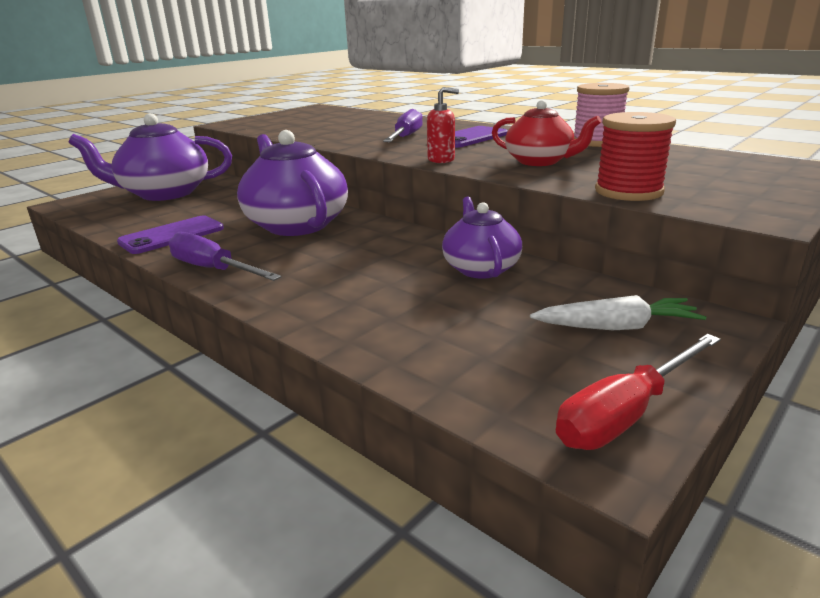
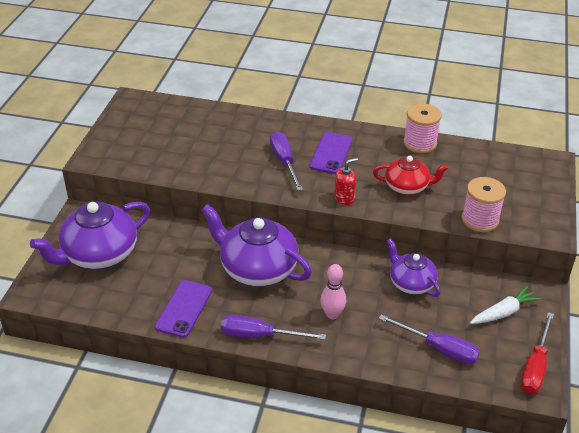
camera: 30 degrees left, 15 degrees up
(329, 272) = (332, 314): none -> pink bowling pin
(446, 340) = (439, 349): none -> purple screwdriver
(628, 191) = (480, 220): red spool -> pink spool

